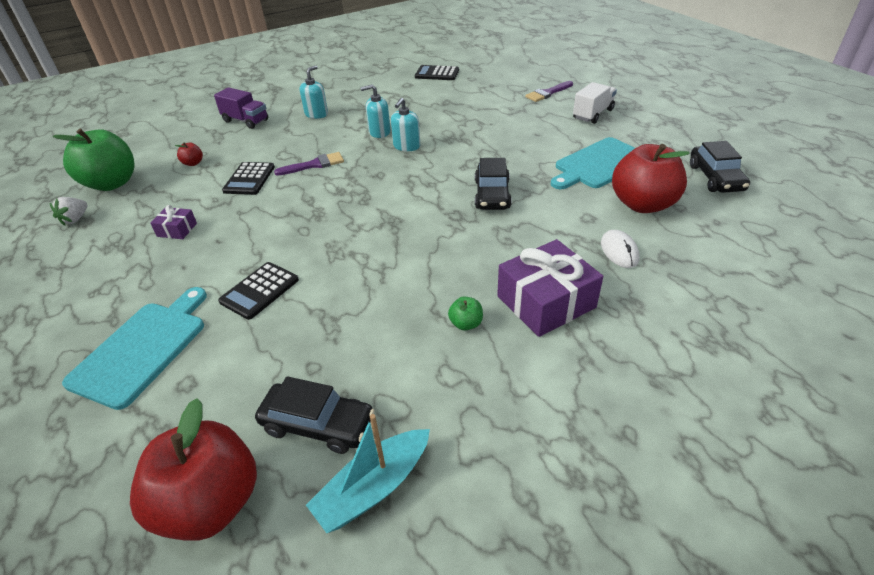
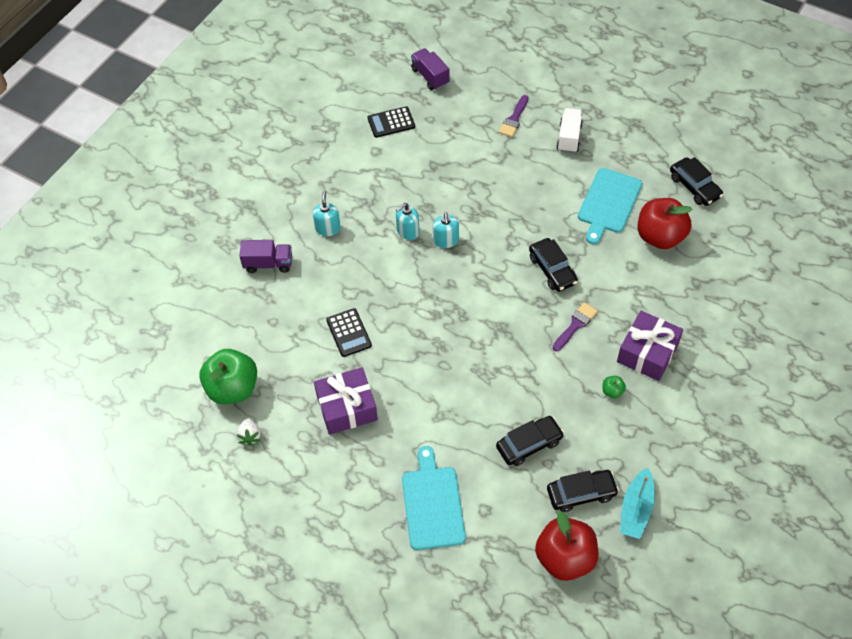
camera: 30 degrees left, 15 degrees up
(177, 230) = (347, 408): purple gift -> purple gift, size x2.06
(193, 163) = (279, 336): red apple -> none
(260, 291) = (464, 429): black calculator -> none
(311, 336) = (529, 444): none -> black car
(314, 165) = (388, 294): purple brush -> purple brush (575, 325)
(495, 59) = (430, 76): none -> purple truck
(619, 251) = (667, 289): white mouse -> none

